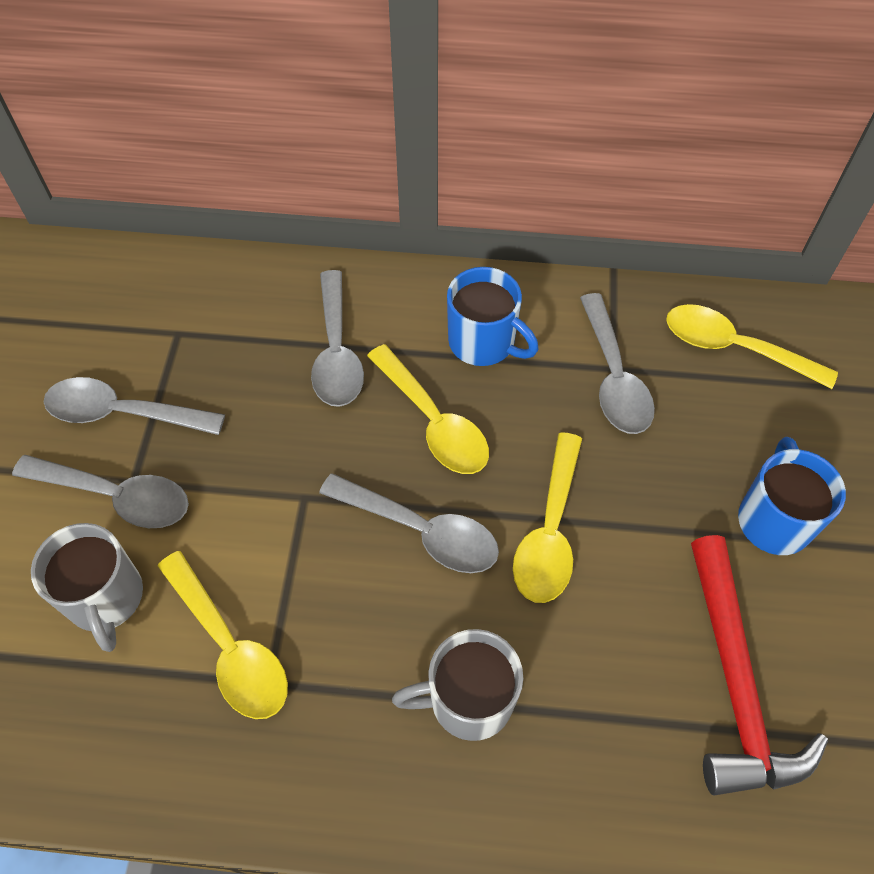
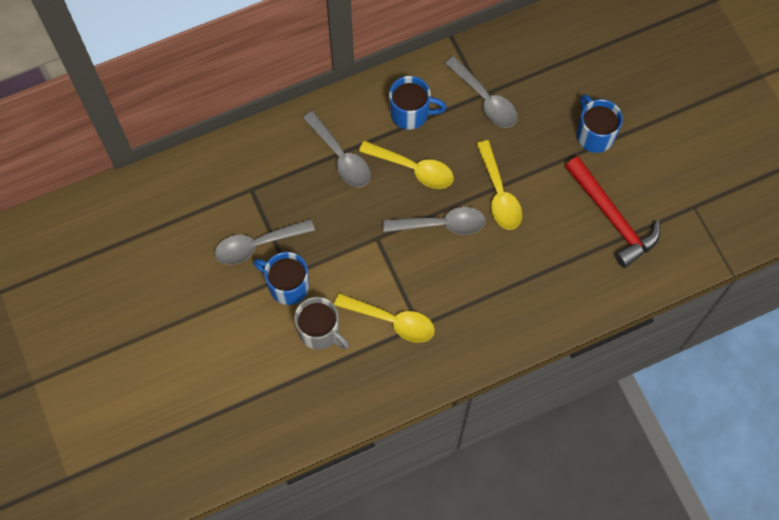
camera: 30 degrees left, 10 degrees up
(116, 496) = (287, 285): grey spoon -> blue mug
(468, 700) = (507, 285): grey mug -> none
(734, 348) = (534, 53): yellow spoon -> none

